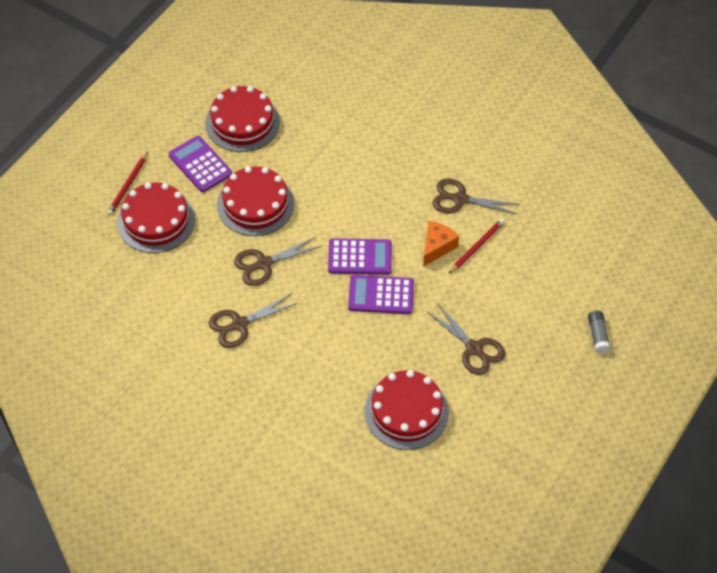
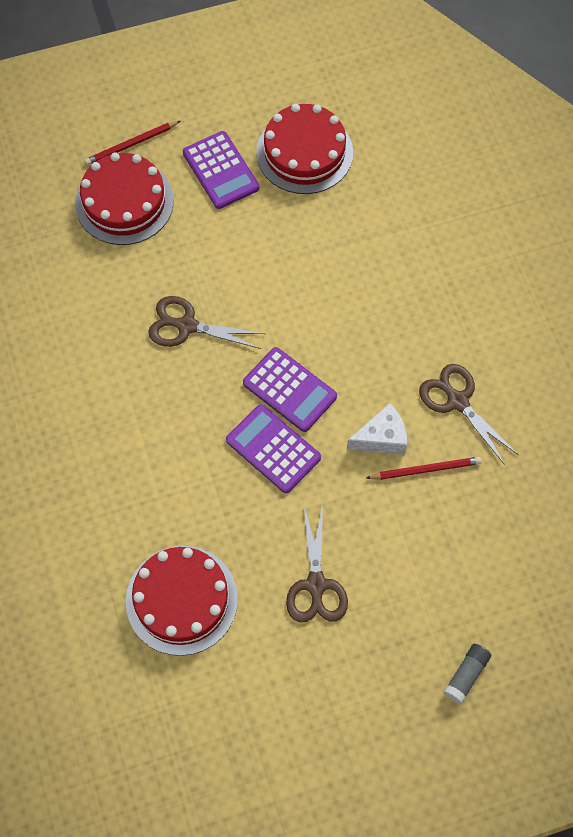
camera: 40 degrees right, 10 degrees up
(200, 165) = (221, 170): purple calculator -> purple calculator turned 150 degrees clockwise
(240, 324) = (104, 374): brown scissors -> none
(255, 204) = (237, 253): red cake -> none
(437, 247) = (381, 438): orange cheese -> white cheese

